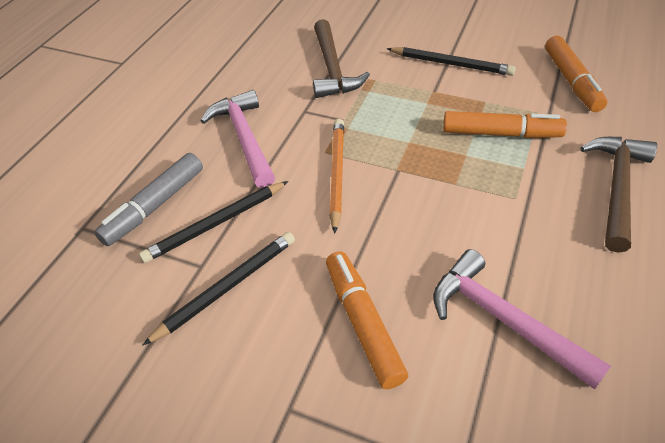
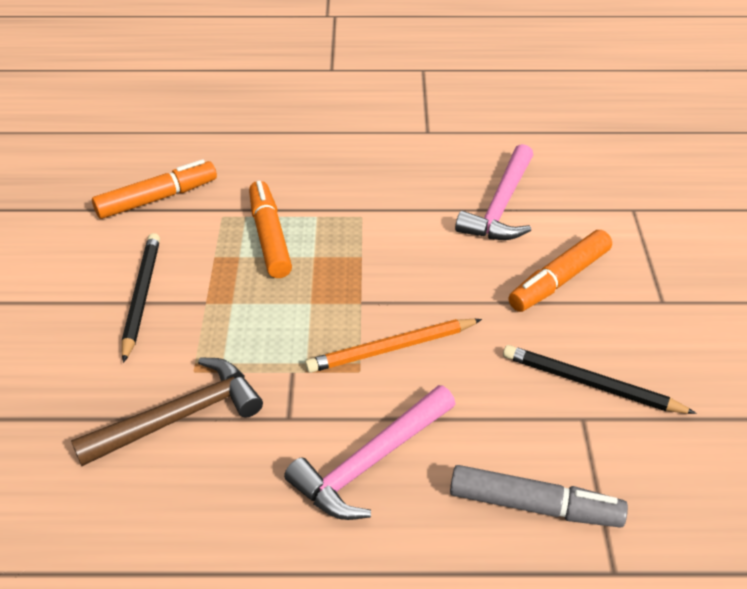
camera: 115 degrees left, 5 degrees down
(216, 224) = (522, 429): black pencil -> none
(616, 188) = (319, 162): brown hammer -> none

